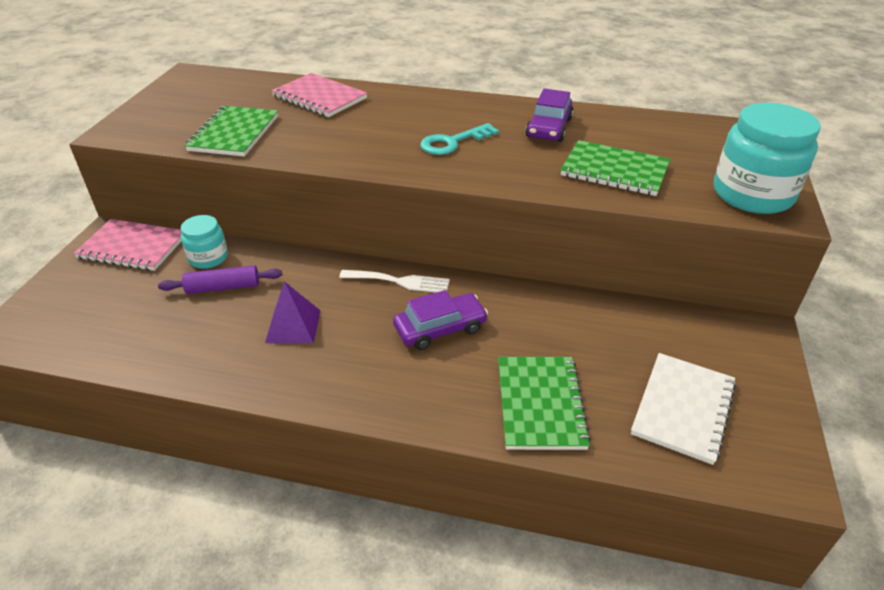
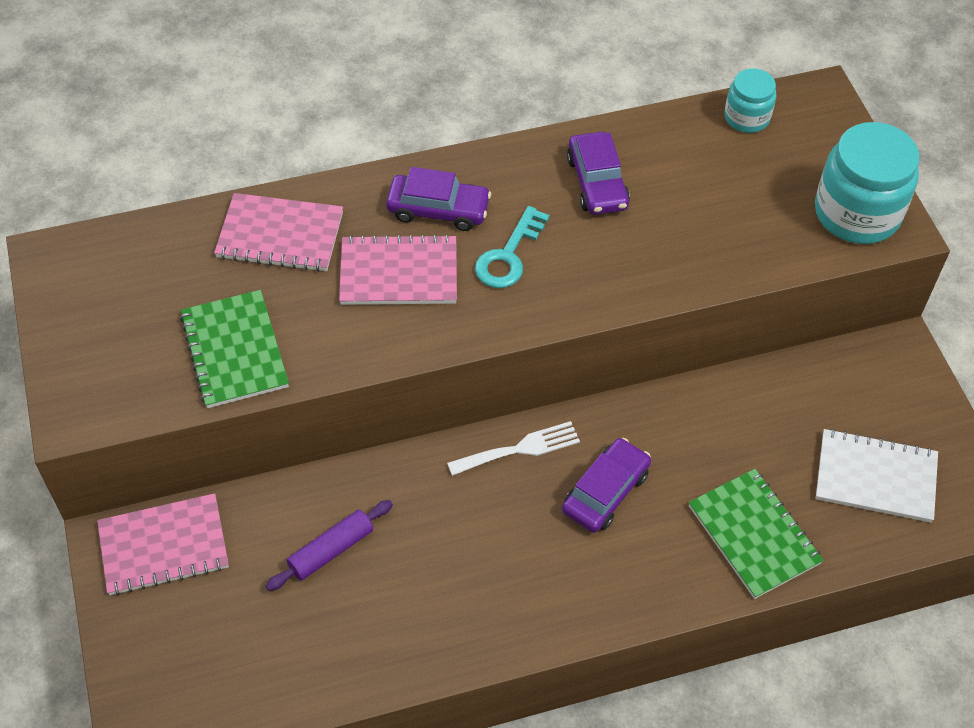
camera: 30 degrees left, 15 degrees up
(208, 258) = (274, 518): turquoise jar -> turquoise jar (746, 117)
(293, 326) = (454, 563): purple pyramid -> none
(372, 130) = (399, 273): none -> pink notebook
(427, 112) = (438, 209): none -> purple car
(614, 171) = (708, 231): green notebook -> none
(683, 408) = (875, 477): white notebook -> white notebook turned 75 degrees counterclockwise

